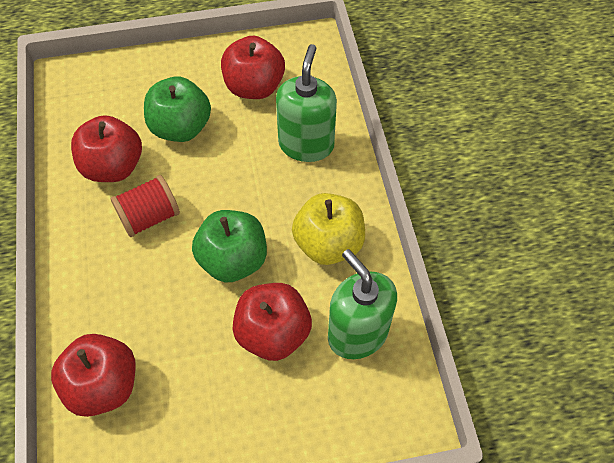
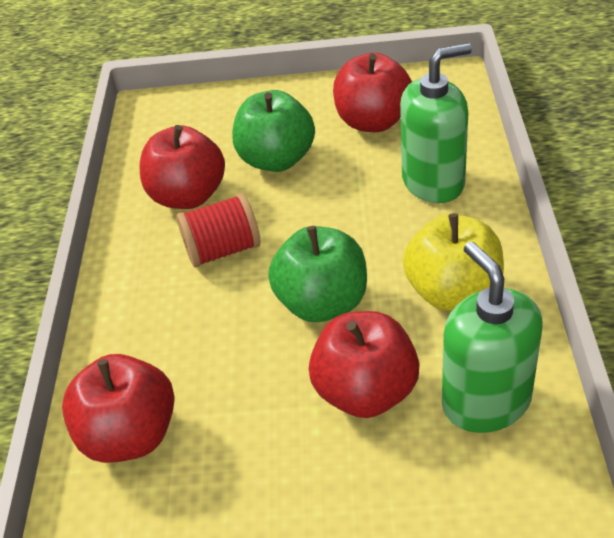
camera: 15 degrees right, 15 degrees down
(306, 144) = (433, 182): green soap dispenser -> green soap dispenser turned 45 degrees clockwise

